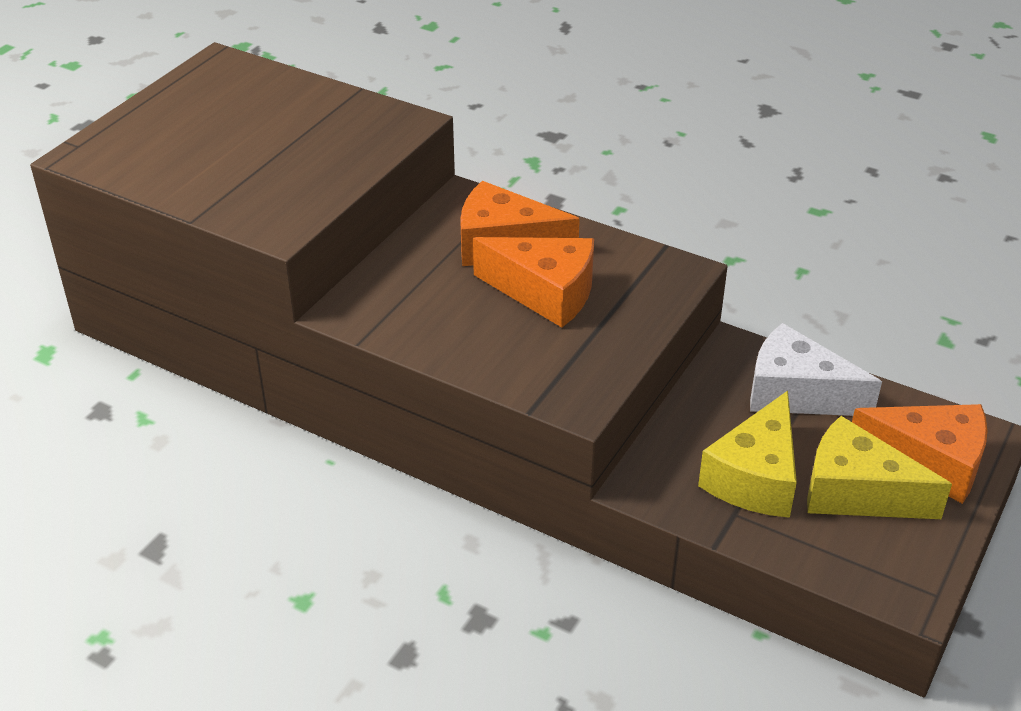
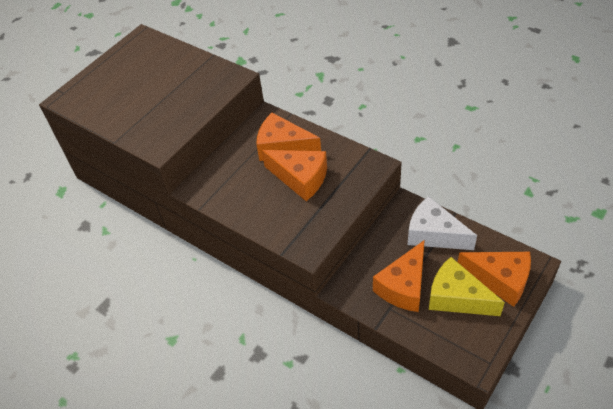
camera: 10 degrees right, 10 degrees up
(755, 477) = (403, 286): yellow cheese -> orange cheese

